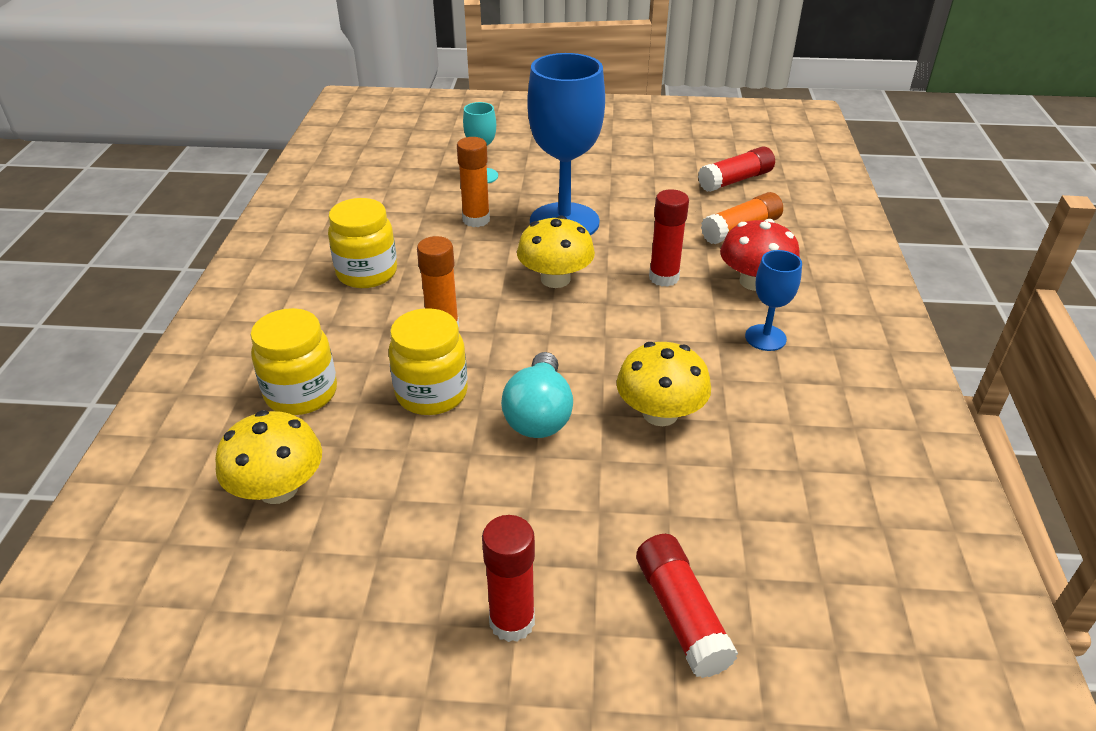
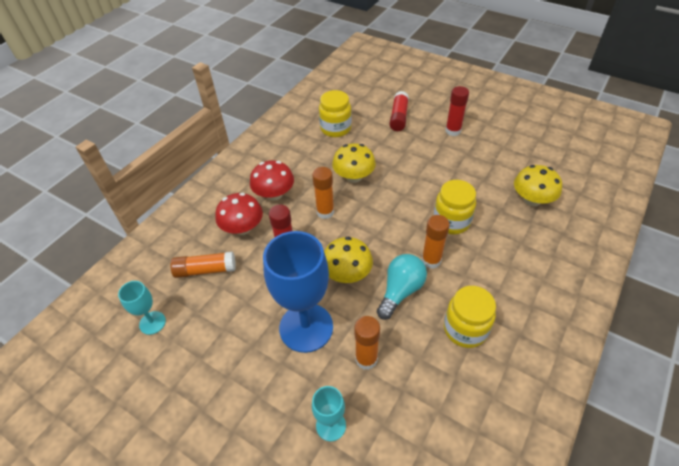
camera: 150 degrees left, 10 degrees up
(301, 393) = (518, 245): yellow jar -> yellow jar (335, 128)
(539, 414) = (406, 194): turquoise light bulb -> turquoise light bulb (400, 291)
(655, 339) = (325, 212): none -> orange glue stick
(735, 180) = (152, 323): red glue stick -> turquoise goblet
(765, 338) = (274, 194): blue goblet -> red mushroom

